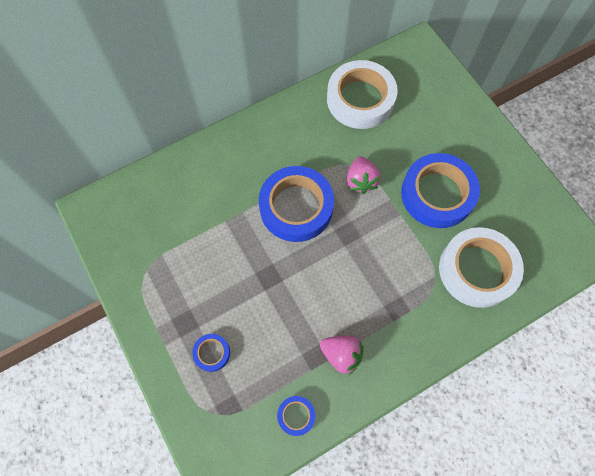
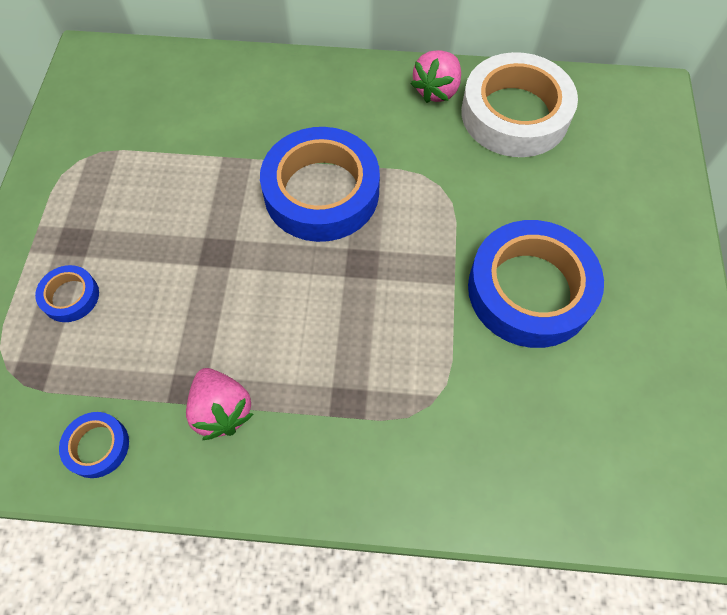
camera: 35 degrees right, 5 degrees down
(361, 181) = (433, 210): pink strawberry -> pink strawberry (436, 90)
(477, 270) = (509, 429): white tape -> none

